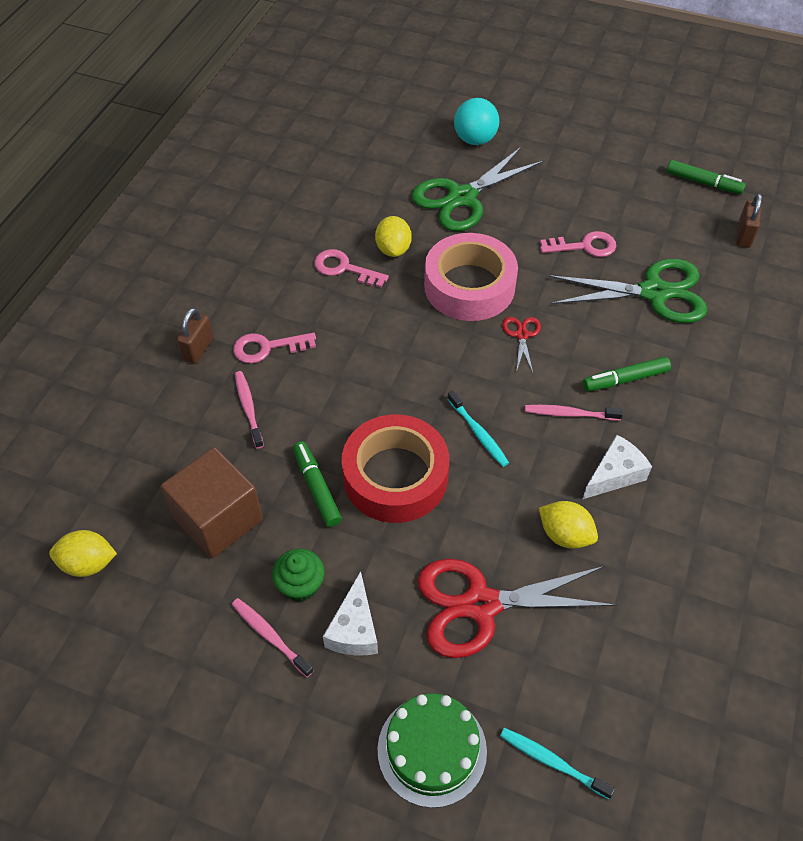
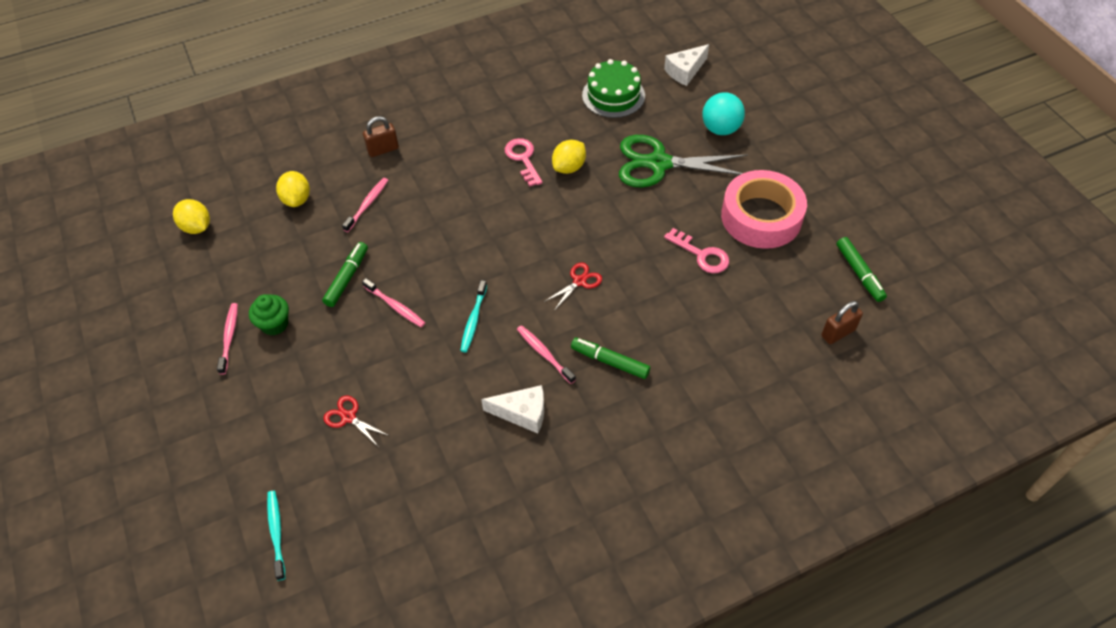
camera: 45 degrees right, 0 degrees up
(218, 519) = (279, 254): brown cube -> none
(267, 347) = (420, 176): pink key -> none
(354, 629) = (271, 370): white cheese -> white cheese (685, 71)
(395, 476) = (395, 306): red tape -> pink toothbrush
(432, 750) = (229, 467): green cake -> green cake (613, 95)
(469, 286) = (587, 225): pink tape -> pink tape (761, 217)
(481, 605) = (348, 417): red scissors -> red scissors, size x0.45
(565, 535) = (445, 421): yellow lemon -> yellow lemon (297, 199)
(654, 292) = (709, 321): green scissors -> none

